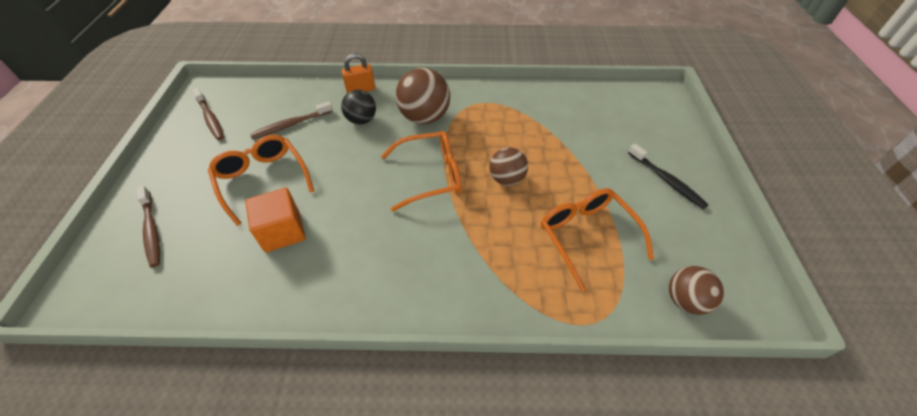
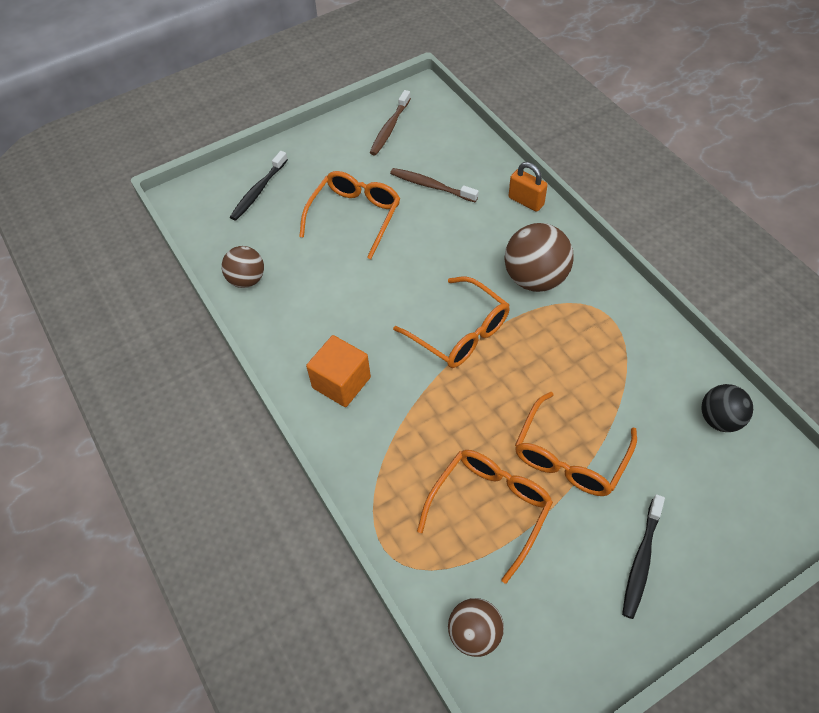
camera: 60 degrees right, 5 degrees up
(152, 230) = (258, 191): brown toothbrush -> black toothbrush
(282, 231) = (316, 269): orange cube -> orange cube (341, 382)
(361, 120) = (484, 232): black ball -> black ball (719, 419)
(507, 179) = (509, 399): brown ball -> brown ball (247, 280)
(572, 173) = (570, 457): none -> orange glasses

